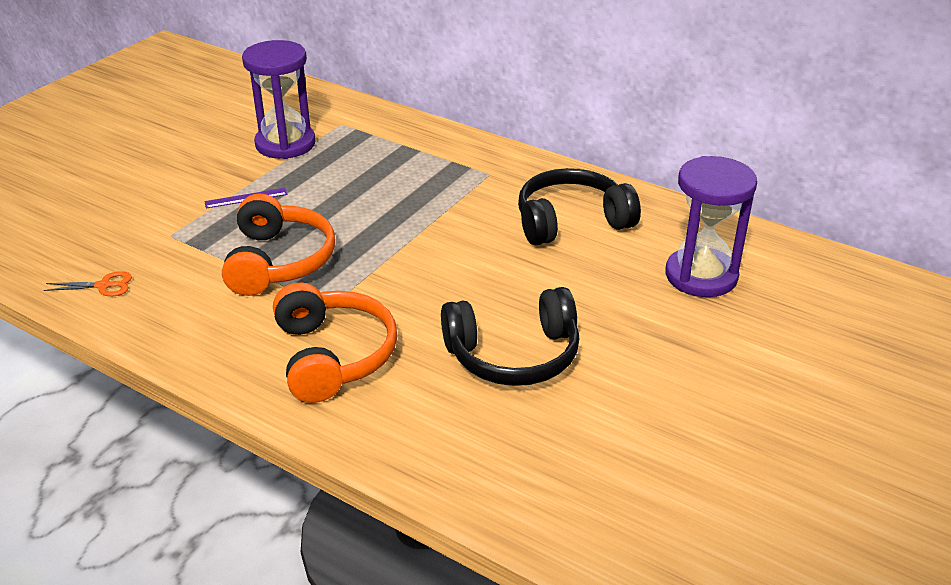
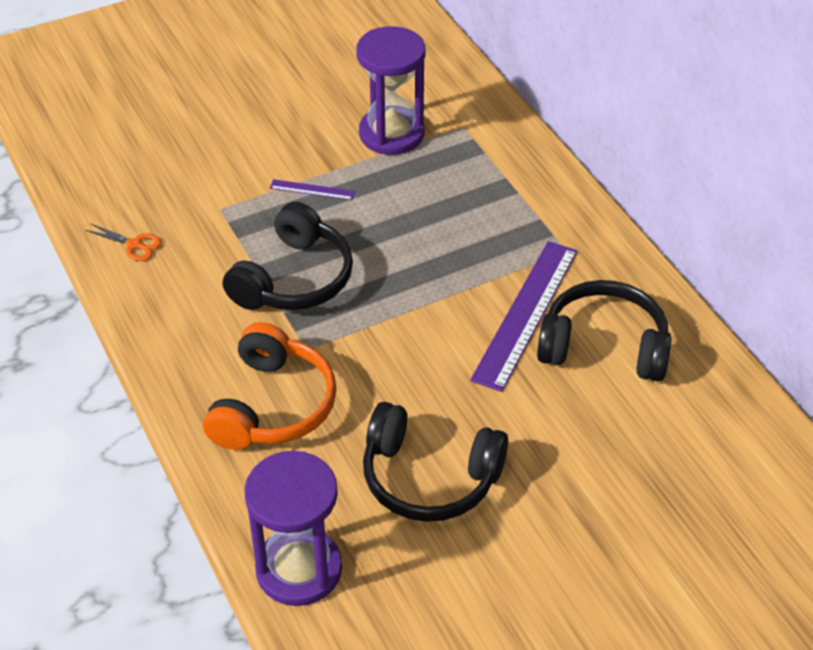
camera: 30 degrees right, 10 degrees up
(279, 261) = (294, 279): orange headphones -> black headphones
(494, 221) = (525, 313): none -> purple ruler
(701, 276) = (684, 470): purple hourglass -> purple hourglass (299, 569)

